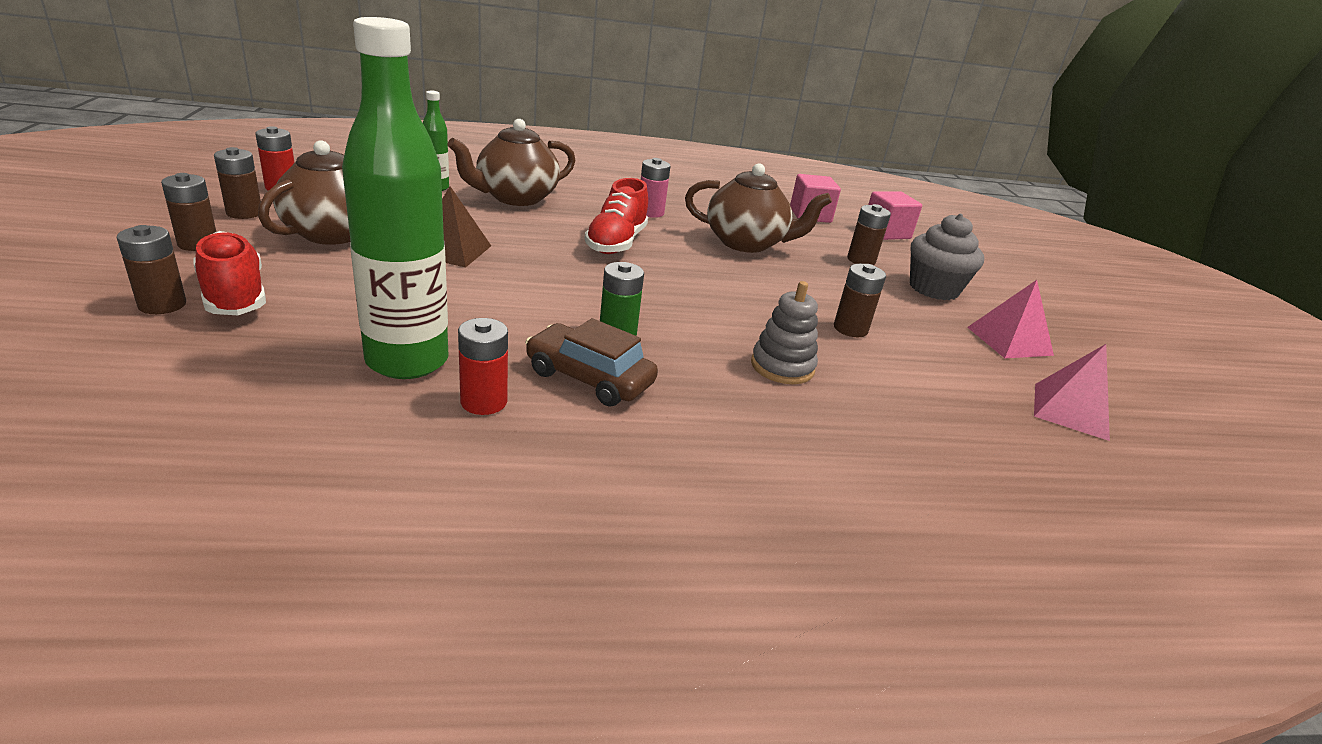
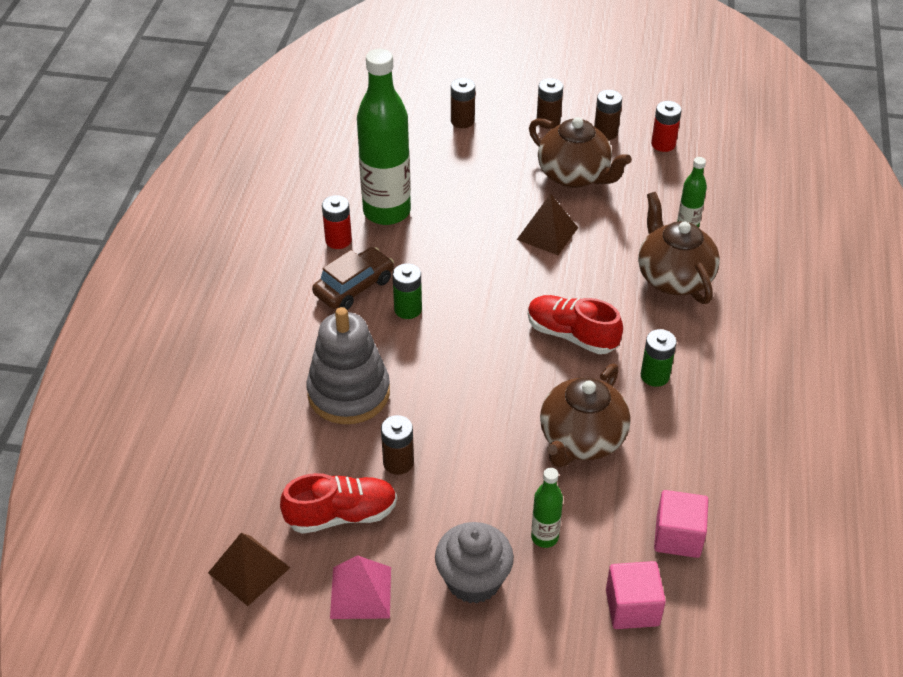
camera: 110 degrees right, 15 degrees up
(234, 295) = (473, 143): red shoe -> red shoe (341, 515)
(650, 212) = (655, 376): pink battery -> green battery
(782, 366) = (349, 393): grey stacking toy -> grey stacking toy, size x1.68
(861, 260) = (544, 537): brown battery -> green bottle
(1070, 411) = (249, 570): pink pyramid -> brown pyramid

